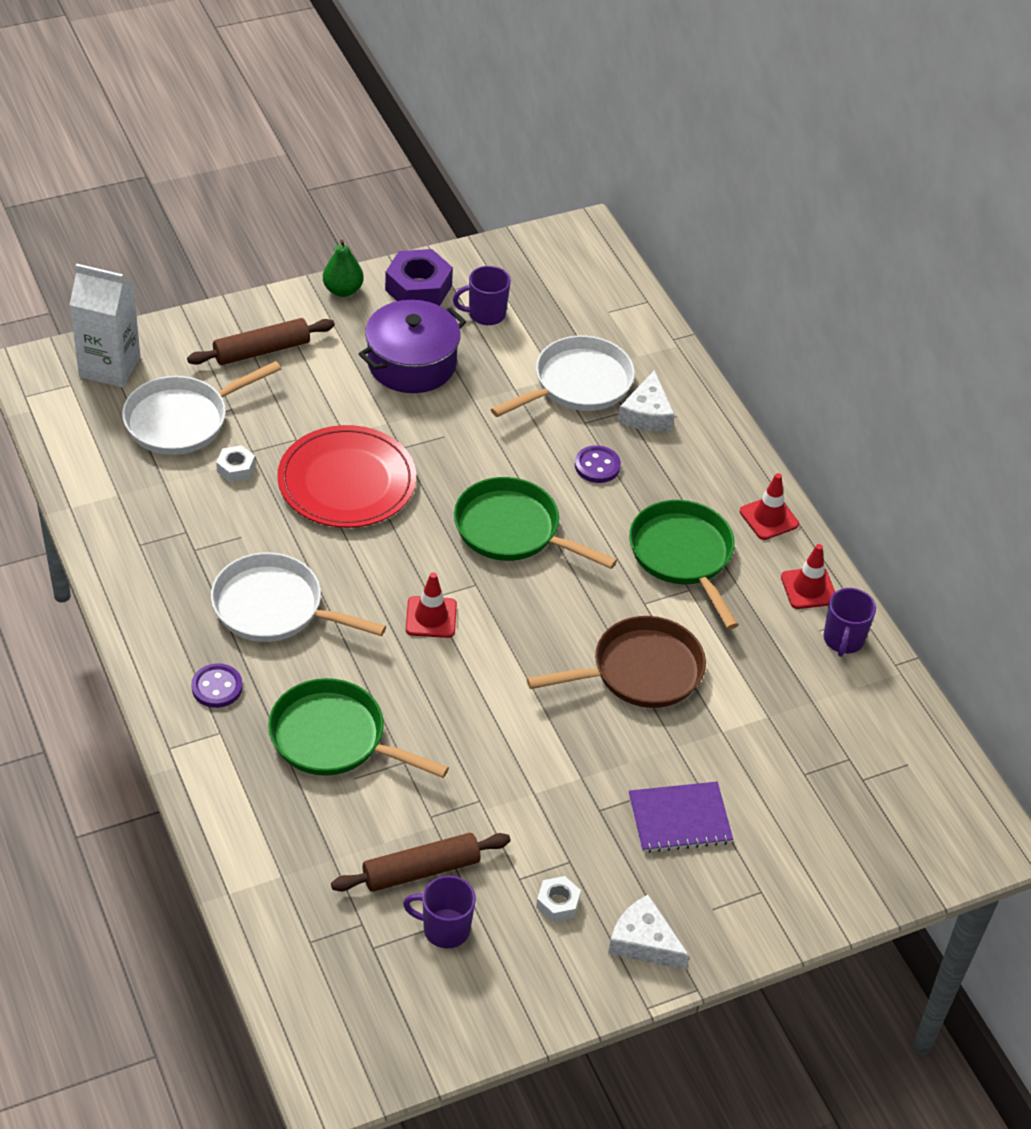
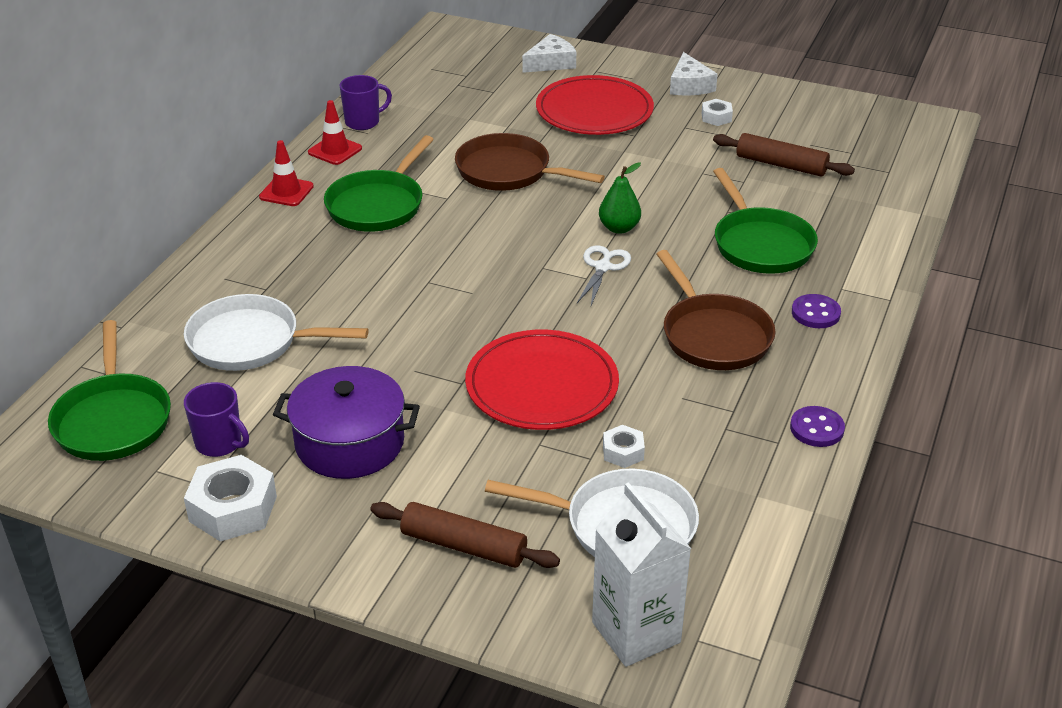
camera: 130 degrees left, 10 degrees down
(275, 608) = (713, 335): white pan -> brown pan
(343, 290) = (302, 556): green pear -> green pear (619, 228)
(418, 288) = (233, 509): purple nut -> white nut
(431, 617) = (603, 267): red traffic cone -> white scissors
(444, 929) = (798, 139): purple mug -> none
(513, 530) = (465, 281): green pan -> green pan (113, 419)
(597, 466) = (338, 282): purple button -> purple button (817, 428)
(647, 414) = (242, 291): white cheese -> white cheese (551, 63)
(679, 819) = (594, 111): purple notebook -> red plate

